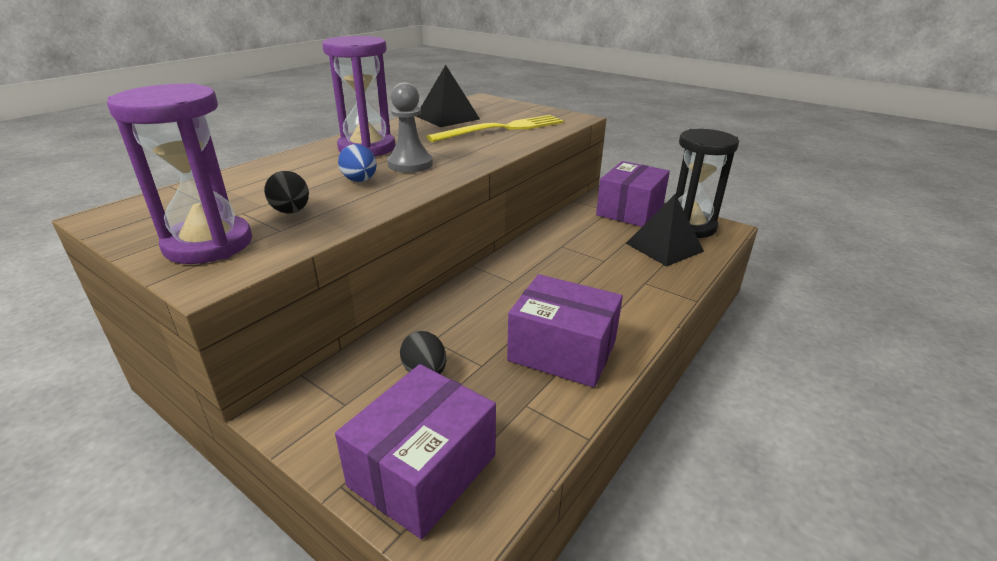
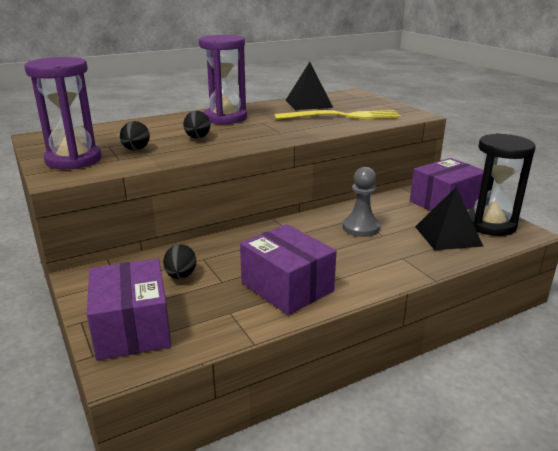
camera: 25 degrees right, 5 degrees down
(360, 181) = (197, 138): blue egg -> black egg
(410, 164) = (243, 132): grey pawn -> grey pawn (360, 228)
(423, 470) = (132, 328): purple box -> purple box turned 75 degrees counterclockwise

